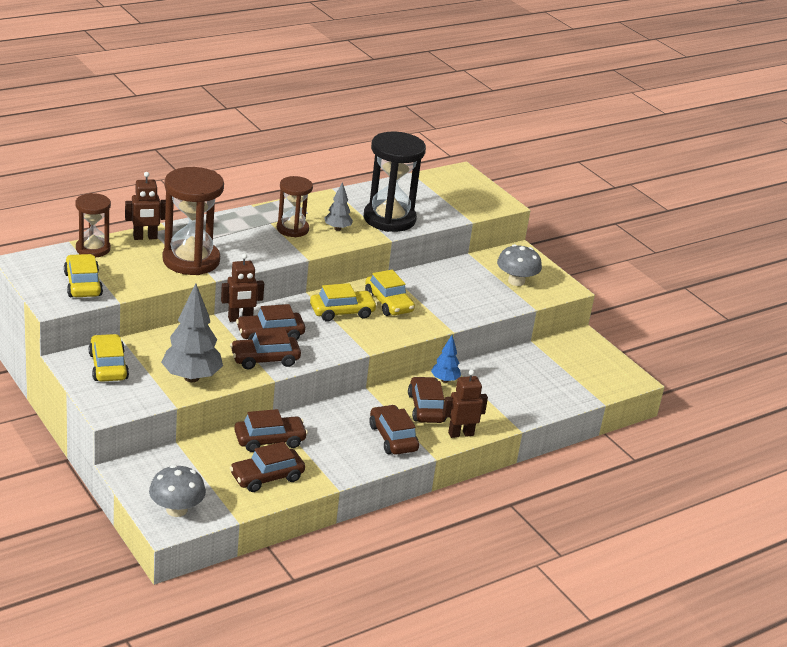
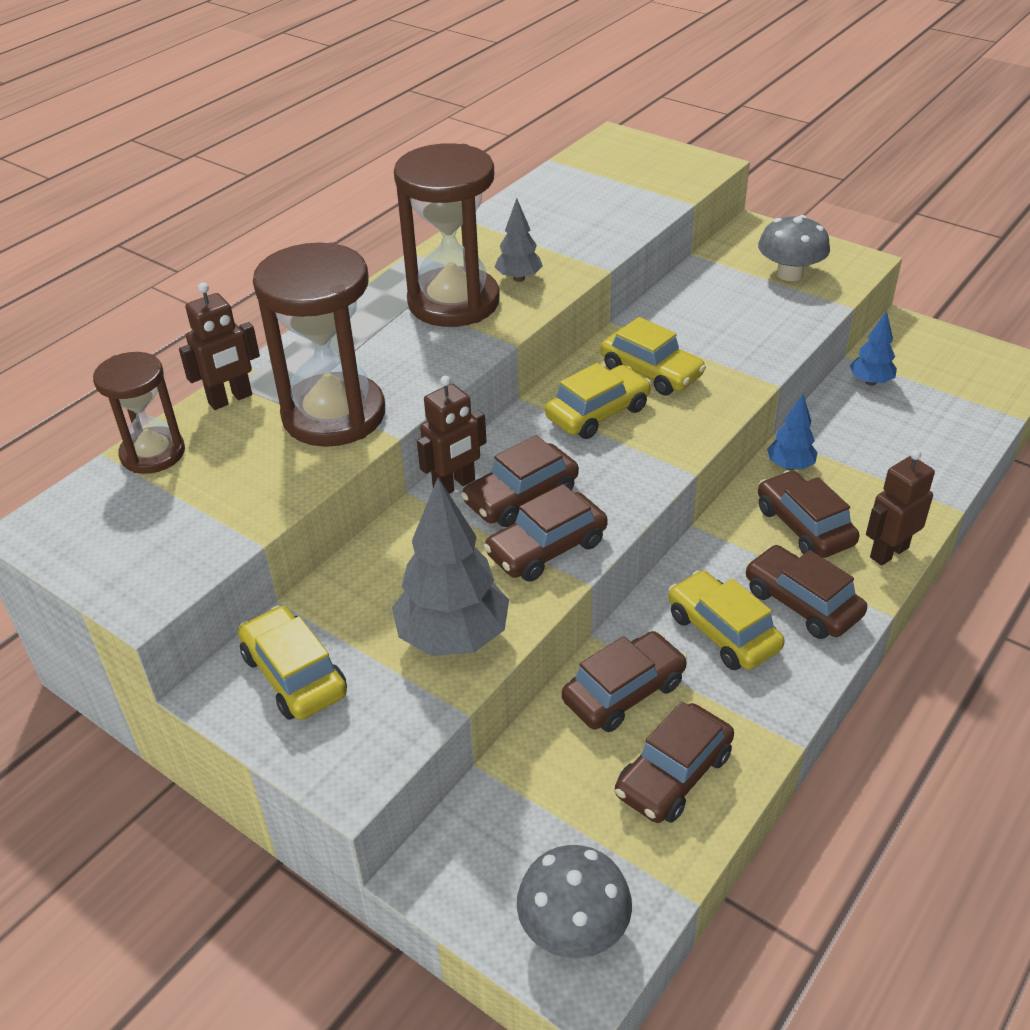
camera: 15 degrees left, 10 degrees up
(83, 284) = (175, 533): yellow car -> yellow car (722, 632)
(292, 229) = (453, 302): brown hourglass -> brown hourglass, size x1.67
(389, 219) = (579, 237): black hourglass -> none
(532, 357) = (870, 382): none -> blue tree

